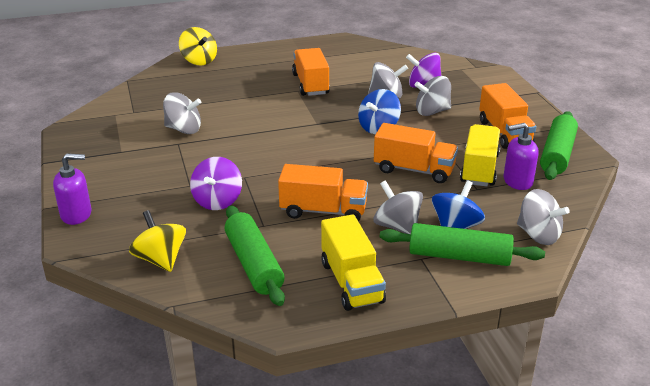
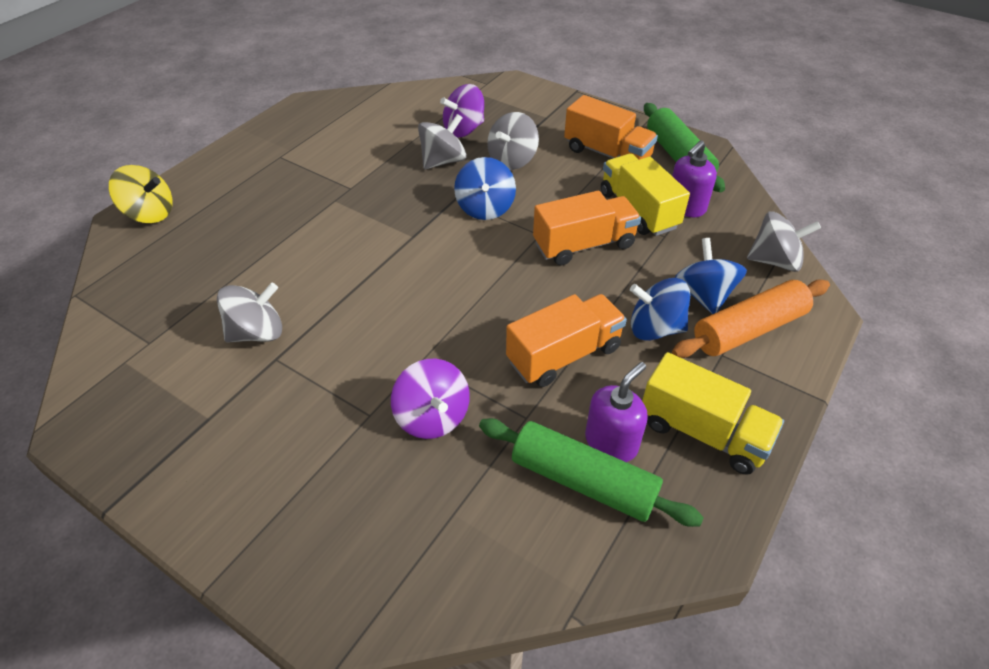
camera: 40 degrees left, 15 degrees up
(76, 214) = (269, 568): purple soap dispenser -> purple soap dispenser (611, 442)
(160, 259) = (472, 556): yellow spinning top -> none
(310, 84) = (340, 184): orange truck -> none
(397, 226) = (655, 328): grey spinning top -> blue spinning top
(459, 257) = (748, 330): green rolling pin -> orange rolling pin

